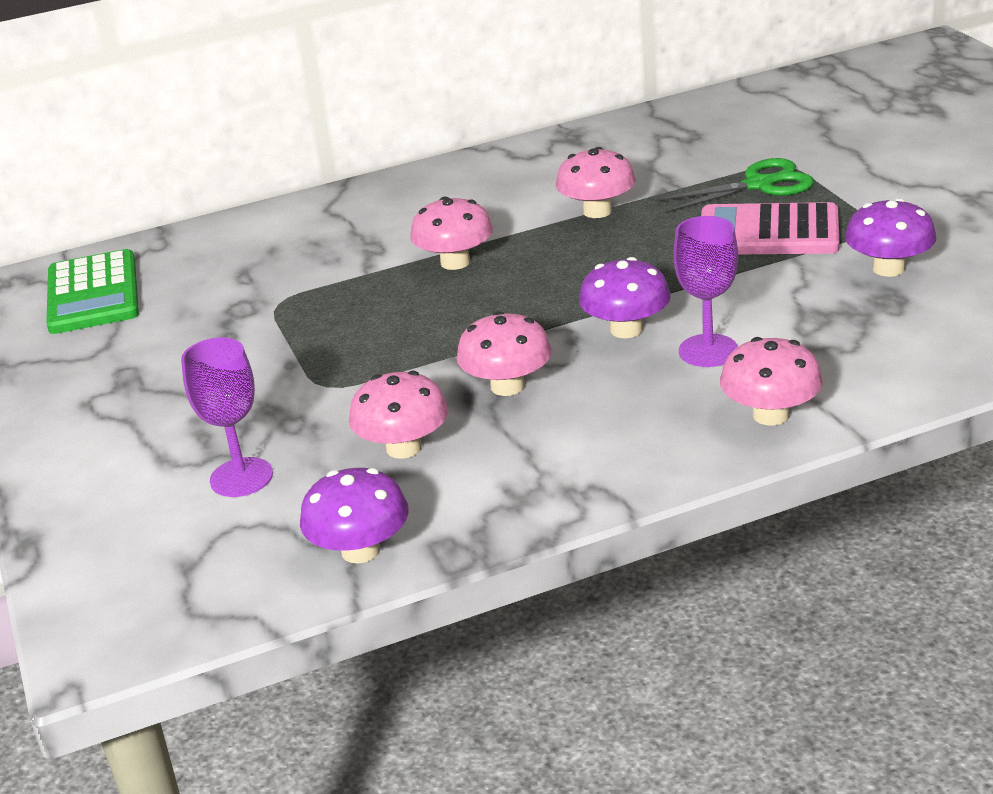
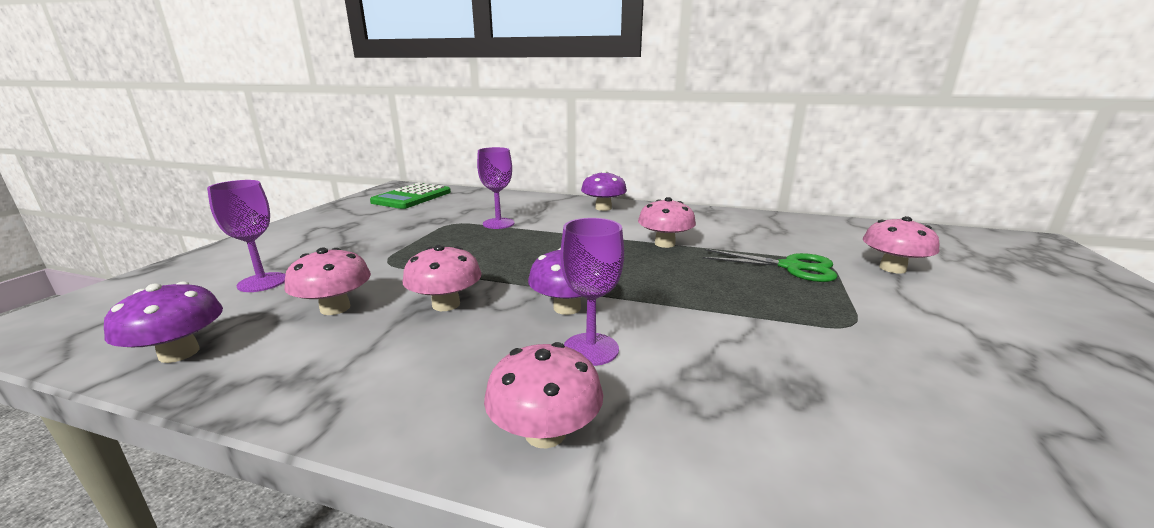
camera: 35 degrees right, 10 degrees down
(342, 274) = (498, 223): none -> purple goblet
(455, 262) = (552, 237): pink mushroom -> pink mushroom (892, 268)
(768, 232) = (758, 295): pink calculator -> none
(888, 268) = (833, 363): purple mushroom -> purple mushroom (603, 208)

